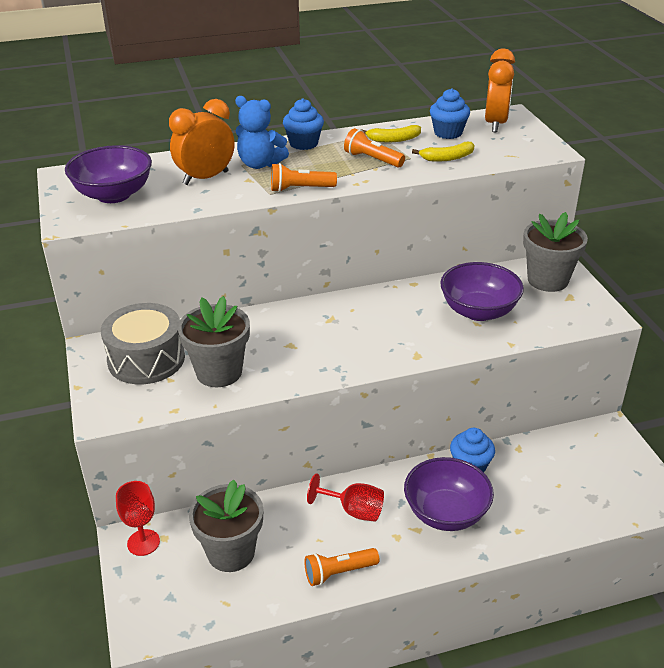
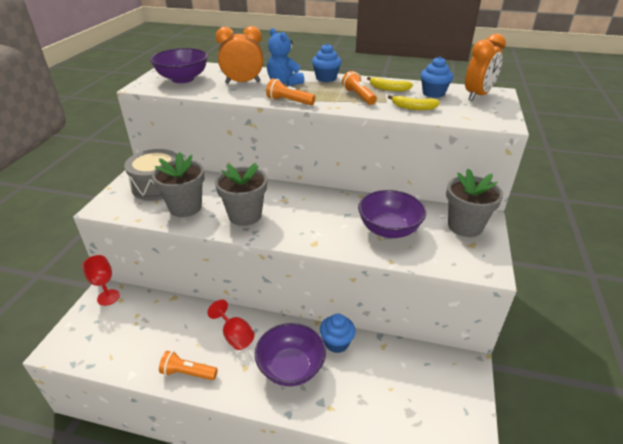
camera: 30 degrees right, 0 degrees up
(231, 552) = (143, 326): grey flower pot -> grey flower pot (245, 215)

